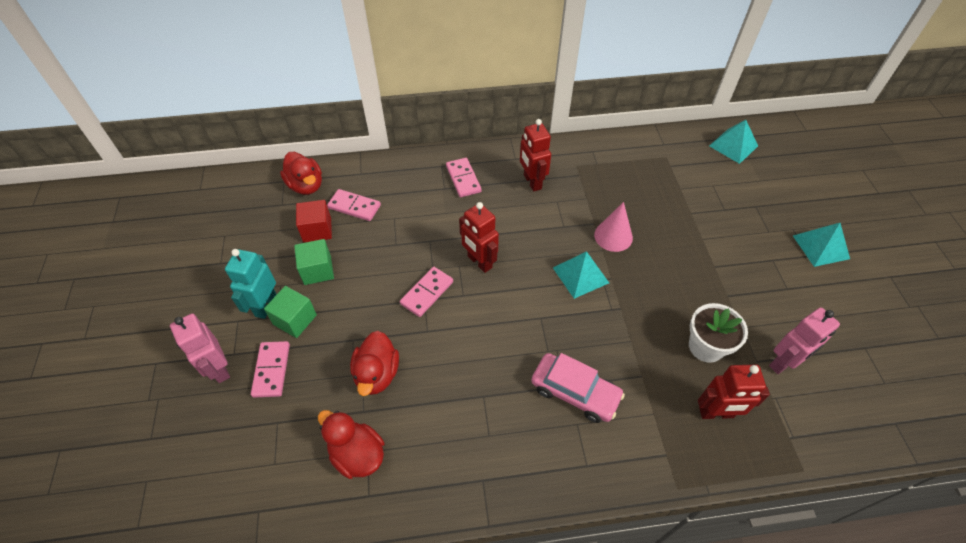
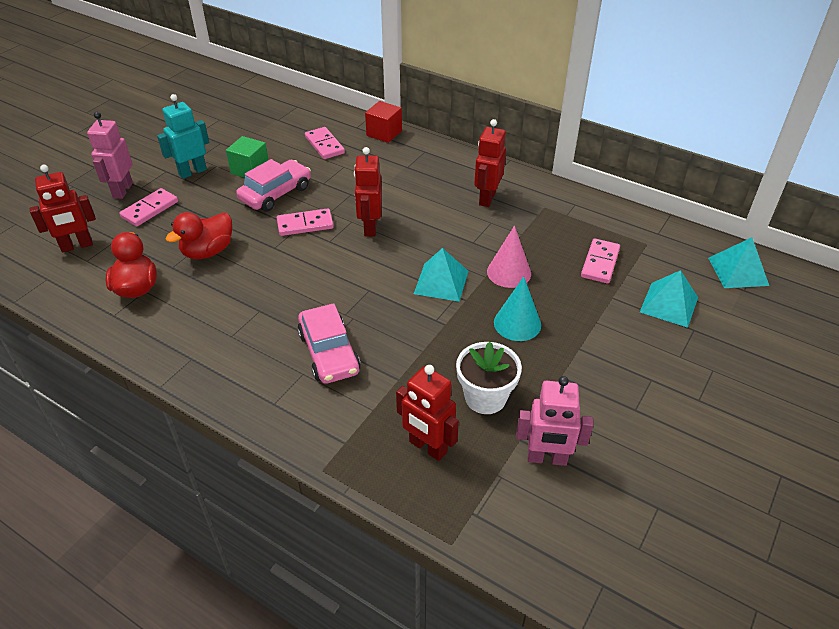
camera: 40 degrees right, 10 degrees down
(246, 457) = (77, 246): none -> red robot
(295, 320) = (199, 190): green cube -> none
(306, 185) = (308, 116): red duck -> none
(317, 230) = (281, 146): red cube -> red cube (384, 133)
(368, 279) = (276, 193): none -> pink car
(463, 179) = (430, 168): pink domino -> pink domino (600, 263)
(662, 274) = (517, 323): none -> turquoise cone
(821, 247) = (725, 402): turquoise pyramid -> turquoise pyramid (669, 304)

